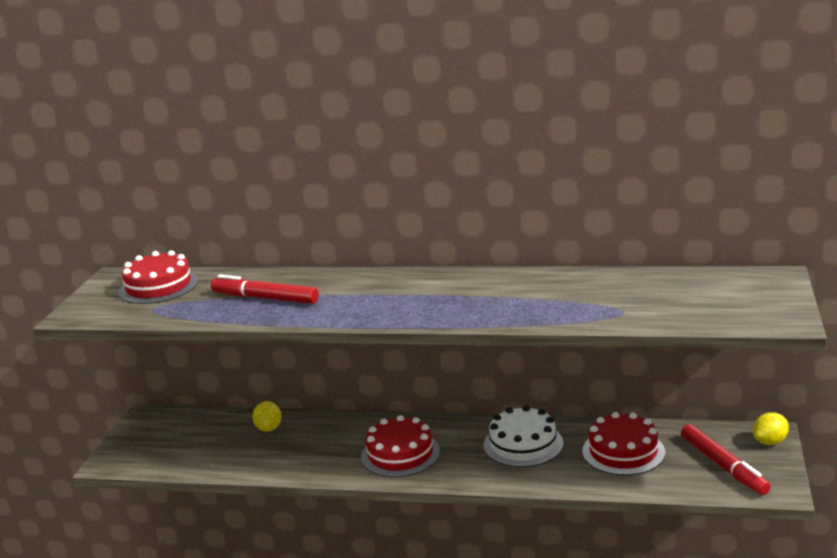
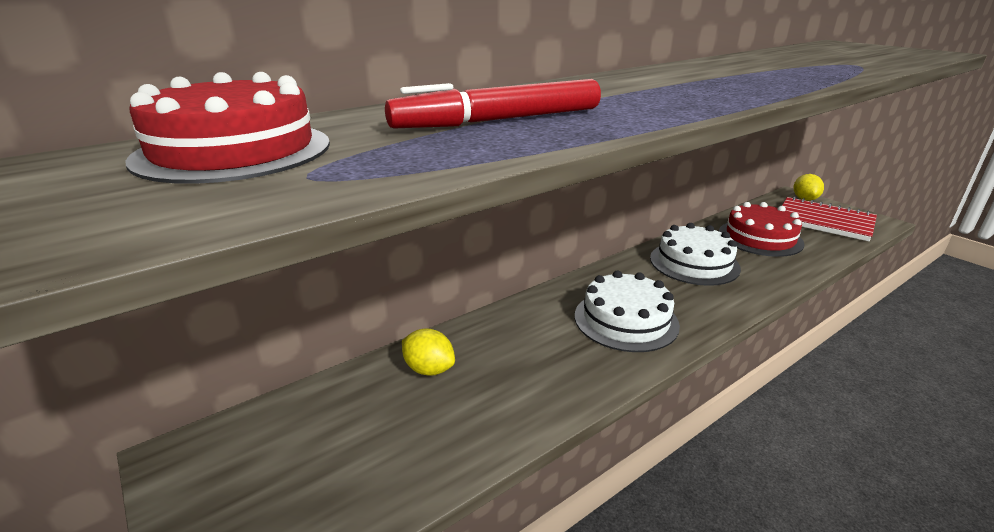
camera: 50 degrees left, 5 degrees up
(400, 454) = (626, 320): red cake -> white cake
(723, 466) = (824, 221): red marker -> red notebook

